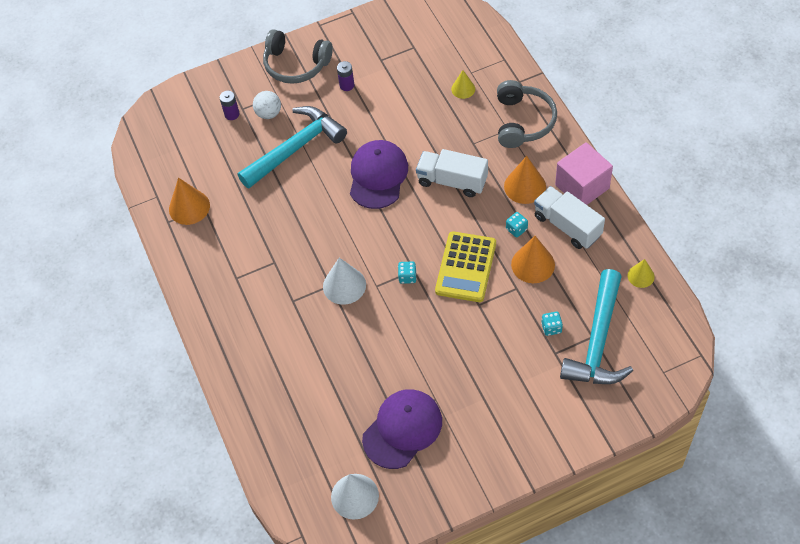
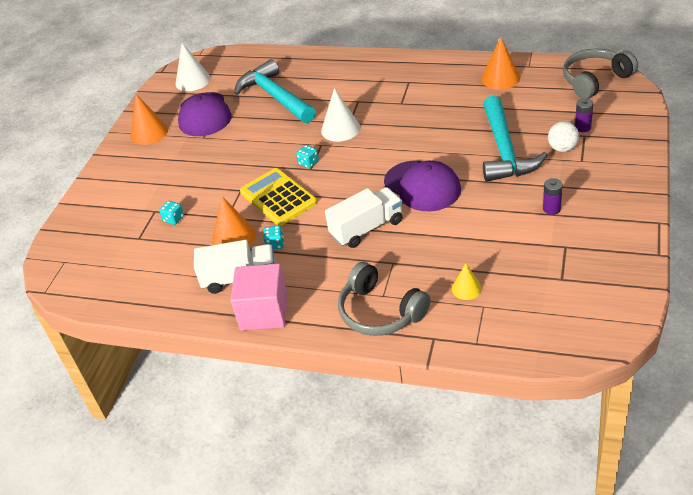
camera: 130 degrees right, 15 degrees down
(296, 64) = (612, 186): grey headphones -> grey headphones (595, 80)
(525, 186) = (309, 273): orange cone -> orange cone (149, 132)
(598, 341) = (131, 239): turquoise hammer -> turquoise hammer (275, 97)
(641, 276) = (142, 298): yellow cone -> none

